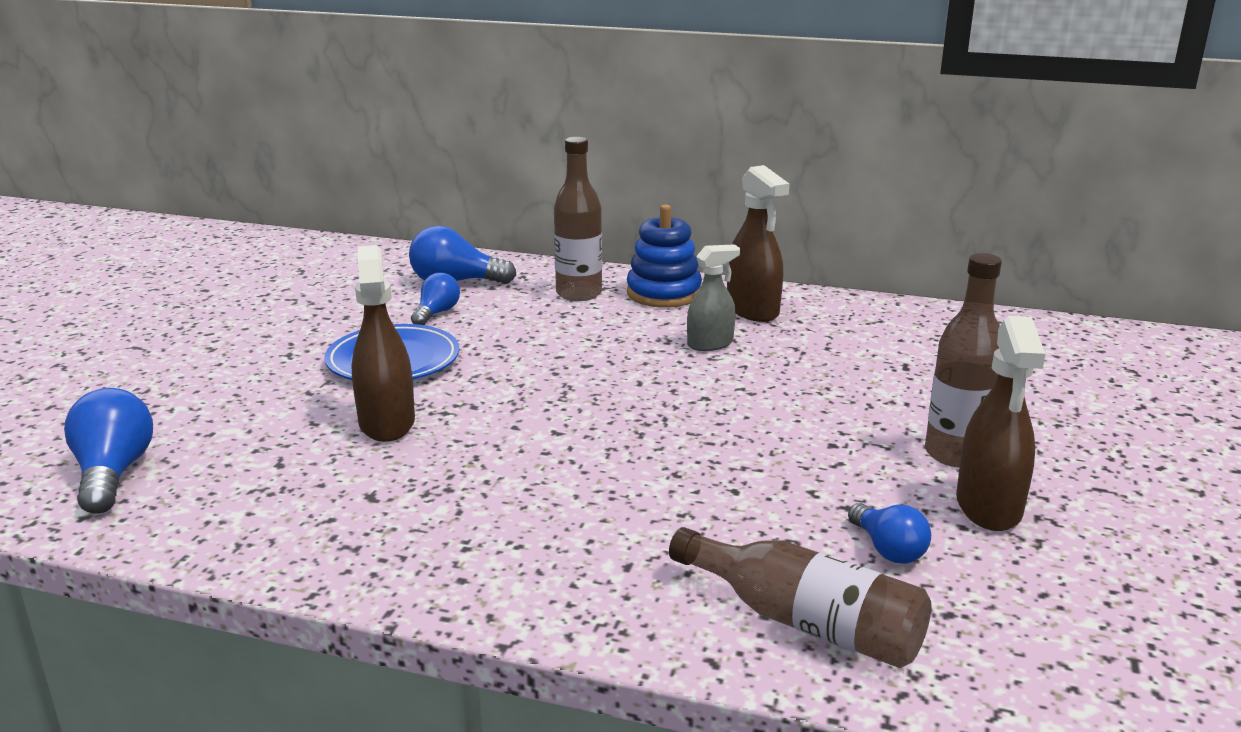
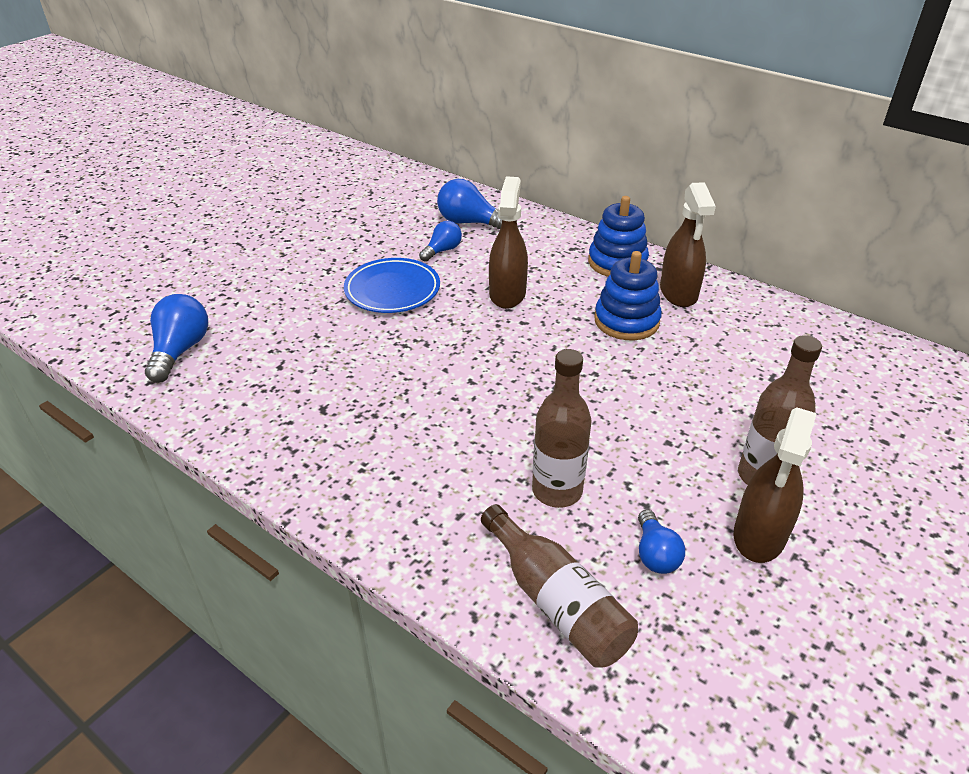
camera: 20 degrees right, 15 degrees up
(387, 422) = (362, 346): brown spray bottle -> brown spray bottle (507, 294)
(579, 293) = (553, 250): brown bottle -> brown bottle (557, 491)
(710, 344) = (626, 321): grey spray bottle -> blue stacking toy

